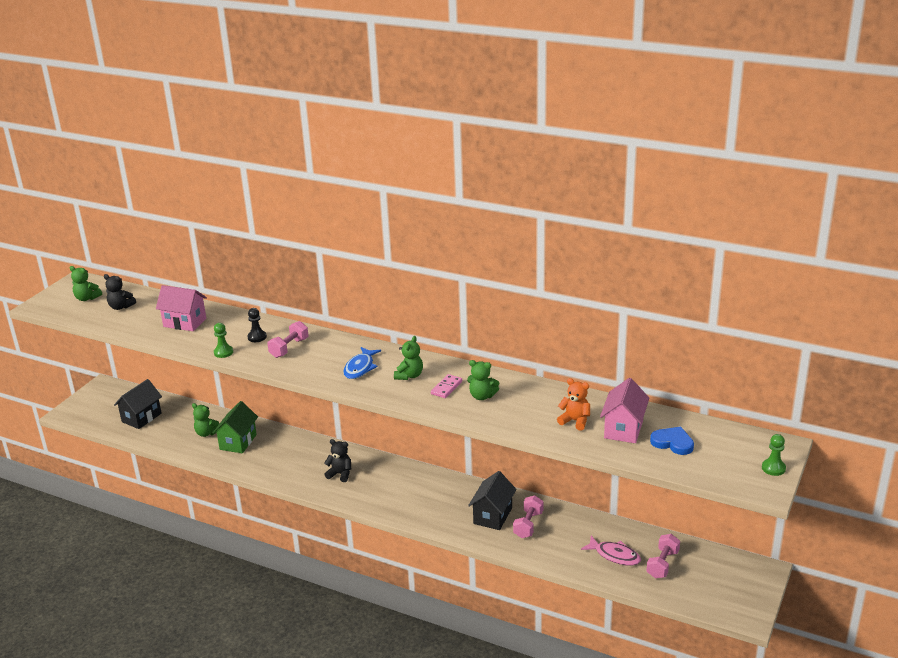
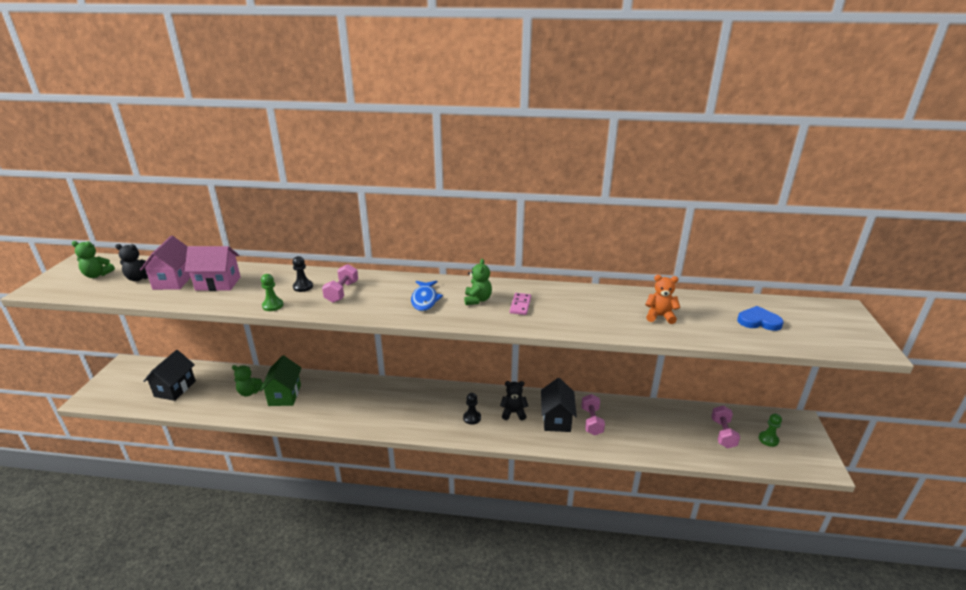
camera: 20 degrees left, 0 degrees up
(340, 474) = (398, 407): black teddy bear -> black teddy bear (513, 413)
(407, 498) = (472, 418): none -> black pawn
(482, 396) = (559, 308): green teddy bear -> none
(614, 555) = (680, 434): pink fish -> none
(623, 429) = (707, 316): pink house -> pink house (174, 281)
(773, 468) = (859, 329): green pawn -> green pawn (768, 439)

